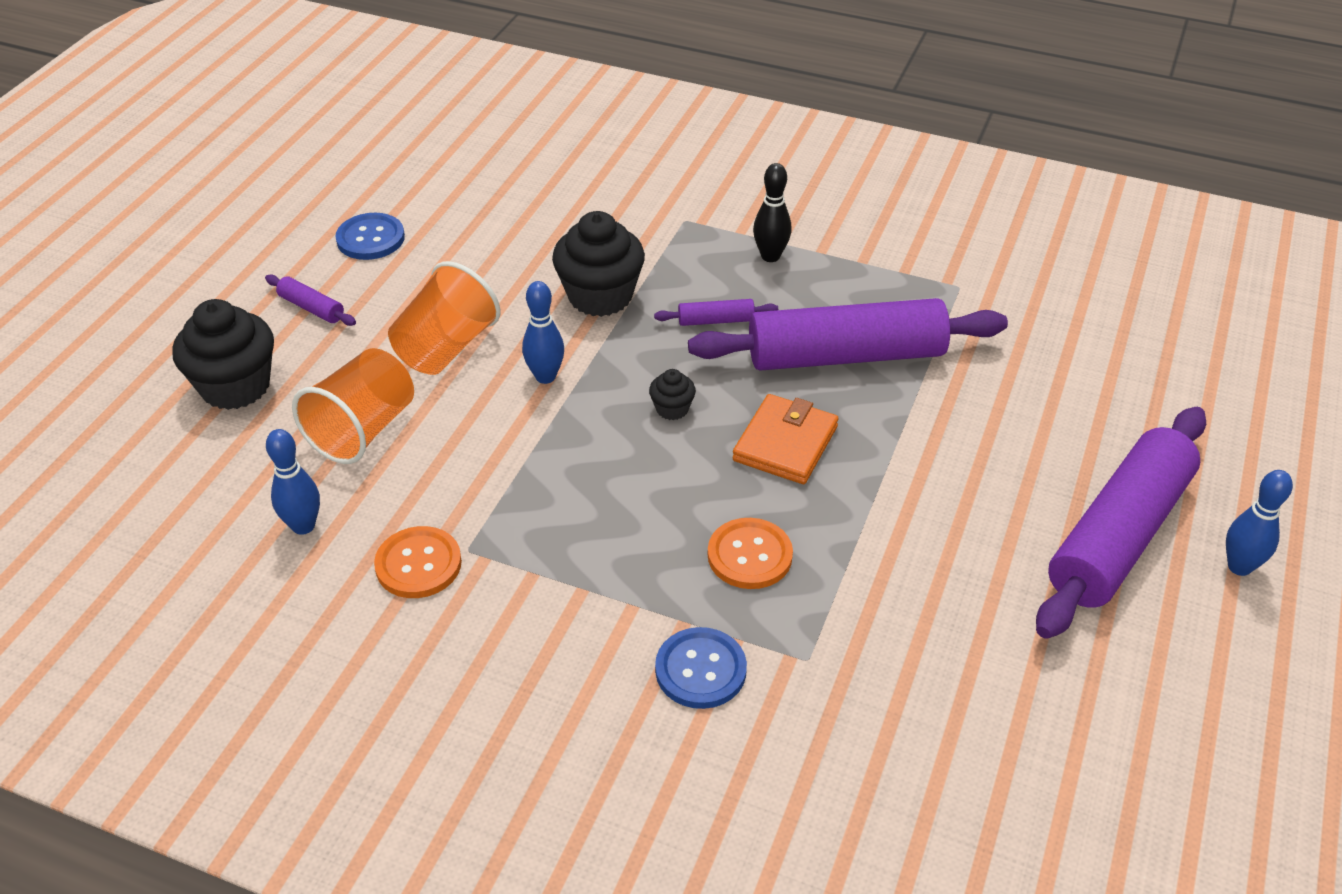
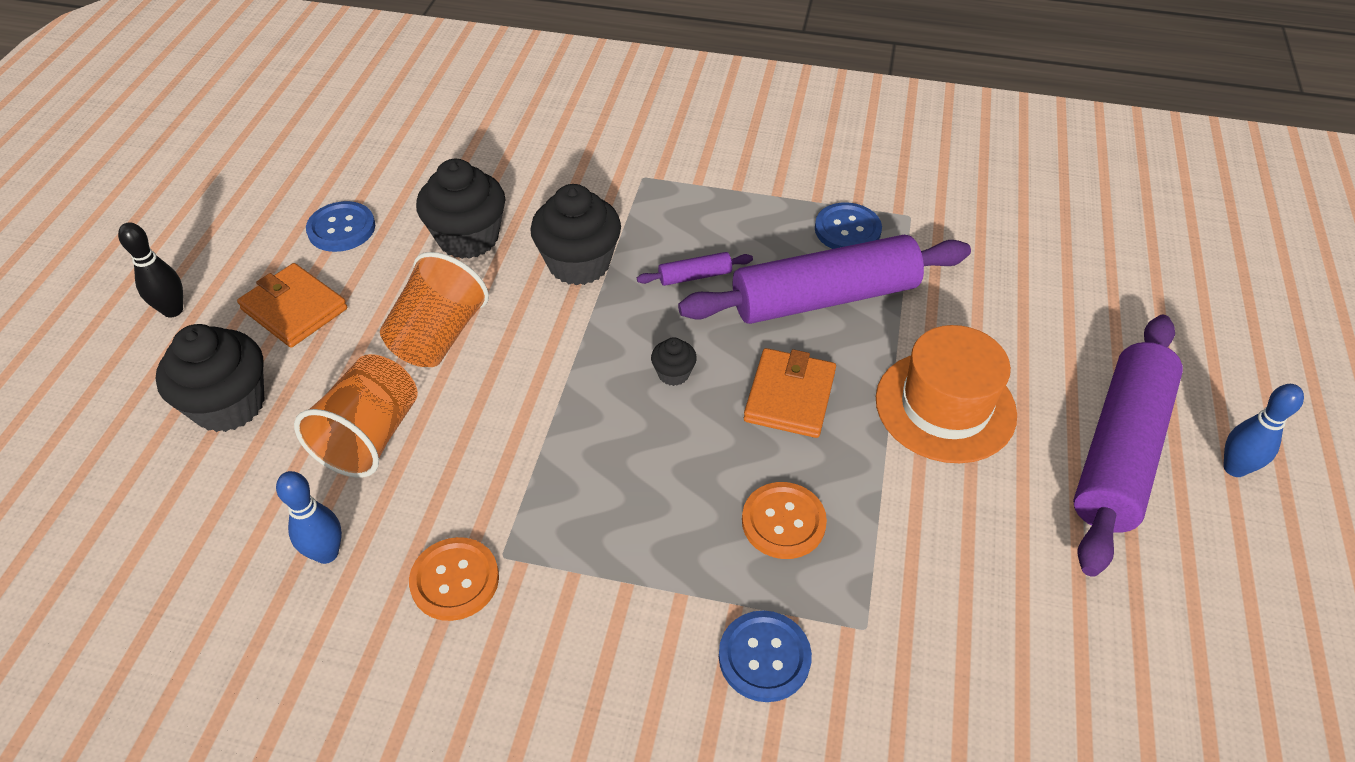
camera: 10 degrees left, 5 degrees up
(311, 308) = (294, 309): purple rolling pin -> orange wallet
(494, 260) = (468, 238): none -> black cupcake
(545, 376) = (543, 355): blue bowling pin -> none
(770, 256) = (731, 205): black bowling pin -> black bowling pin (173, 310)
(888, 293) = (847, 230): none -> blue button
(945, 472) = (945, 406): none -> orange hat

